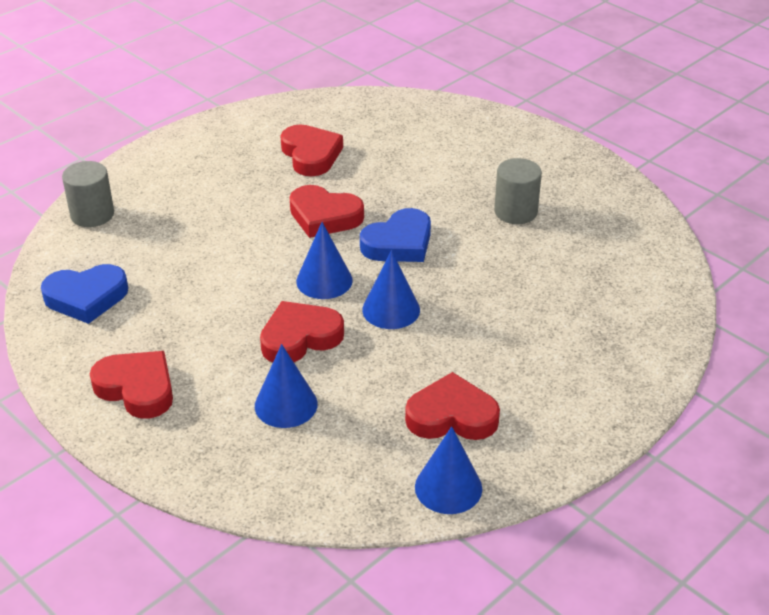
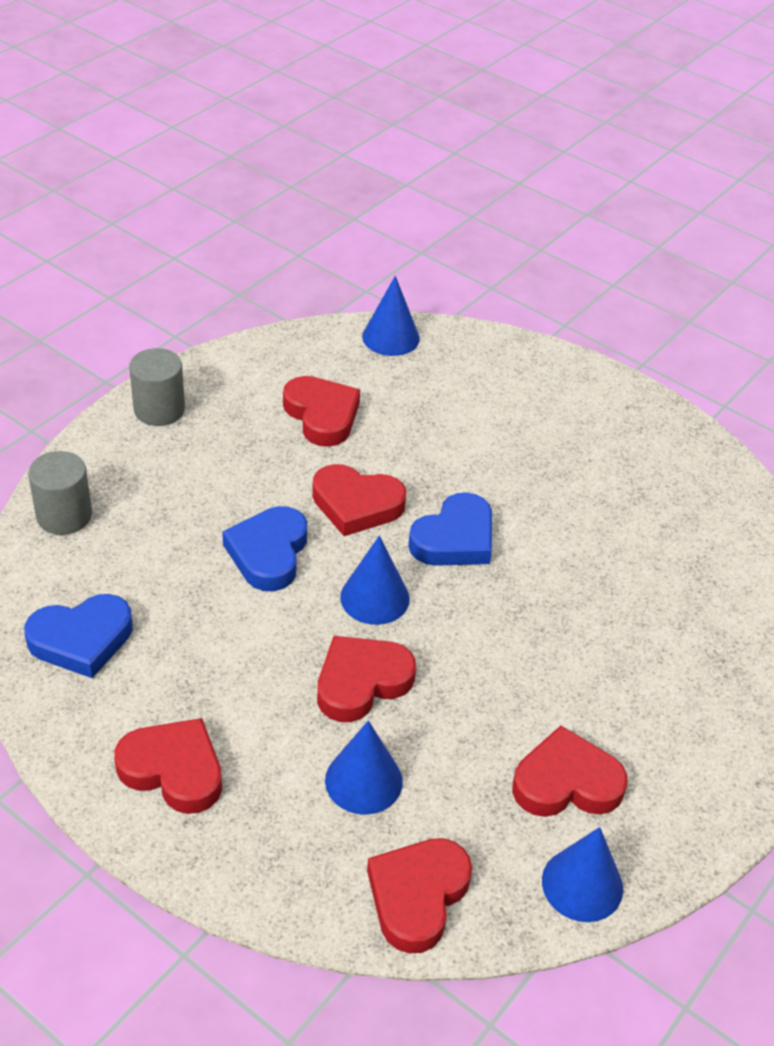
camera: 10 degrees left, 5 degrees up
(246, 246) = (268, 553): none -> blue heart
(311, 486) = (417, 896): none -> red heart
(391, 309) = (464, 635): blue cone -> blue cone (390, 337)
(515, 212) = (585, 486): grey cylinder -> grey cylinder (159, 409)

